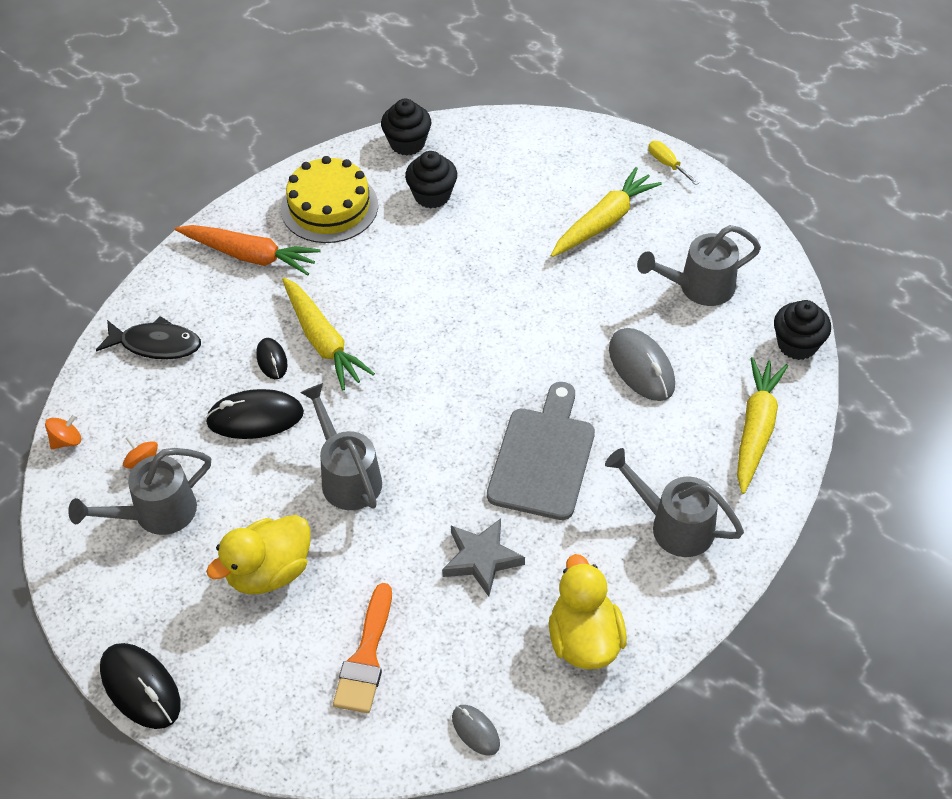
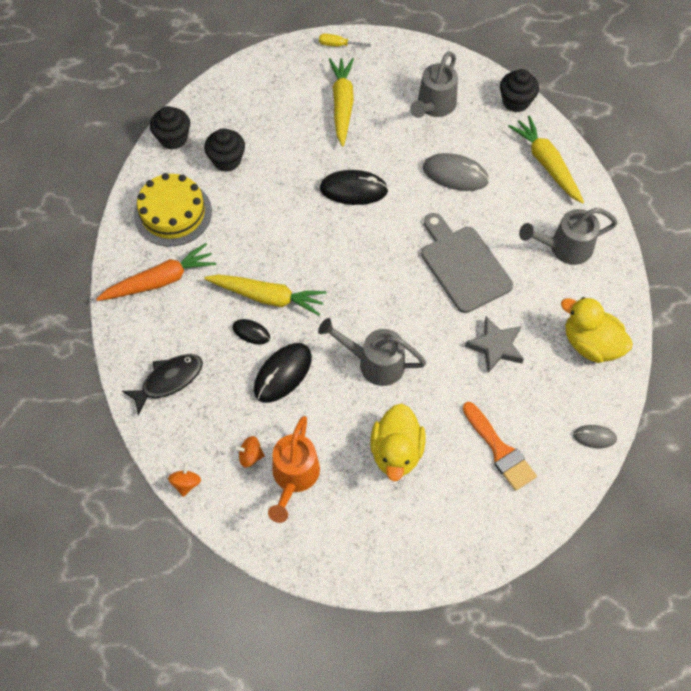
camera: 45 degrees left, 10 degrees up
(140, 687) = (405, 577): black mouse -> black mouse (353, 190)
(156, 513) = (294, 477): grey watering can -> orange watering can

